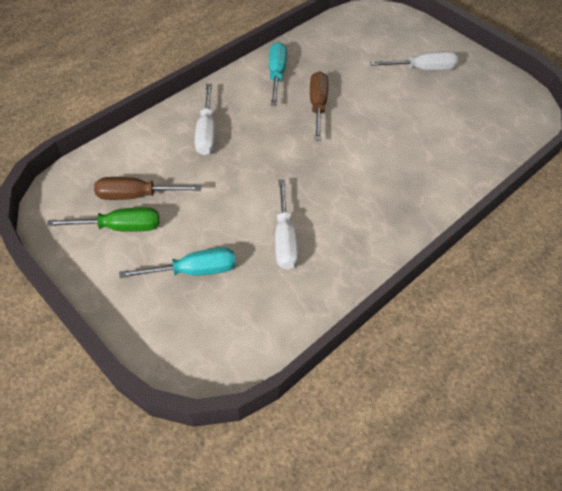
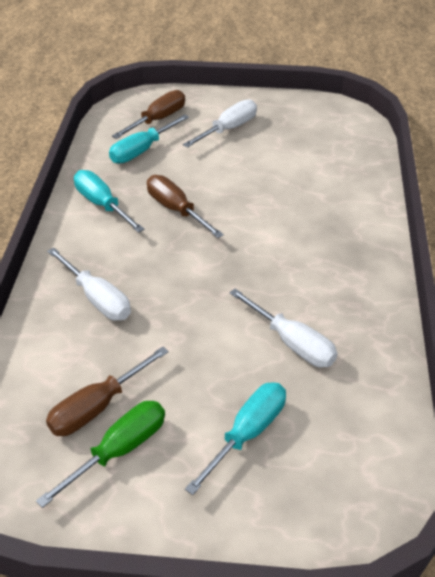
camera: 40 degrees left, 10 degrees down
(344, 51) = (142, 150): none -> turquoise screwdriver
(380, 35) = (158, 120): none -> brown screwdriver

